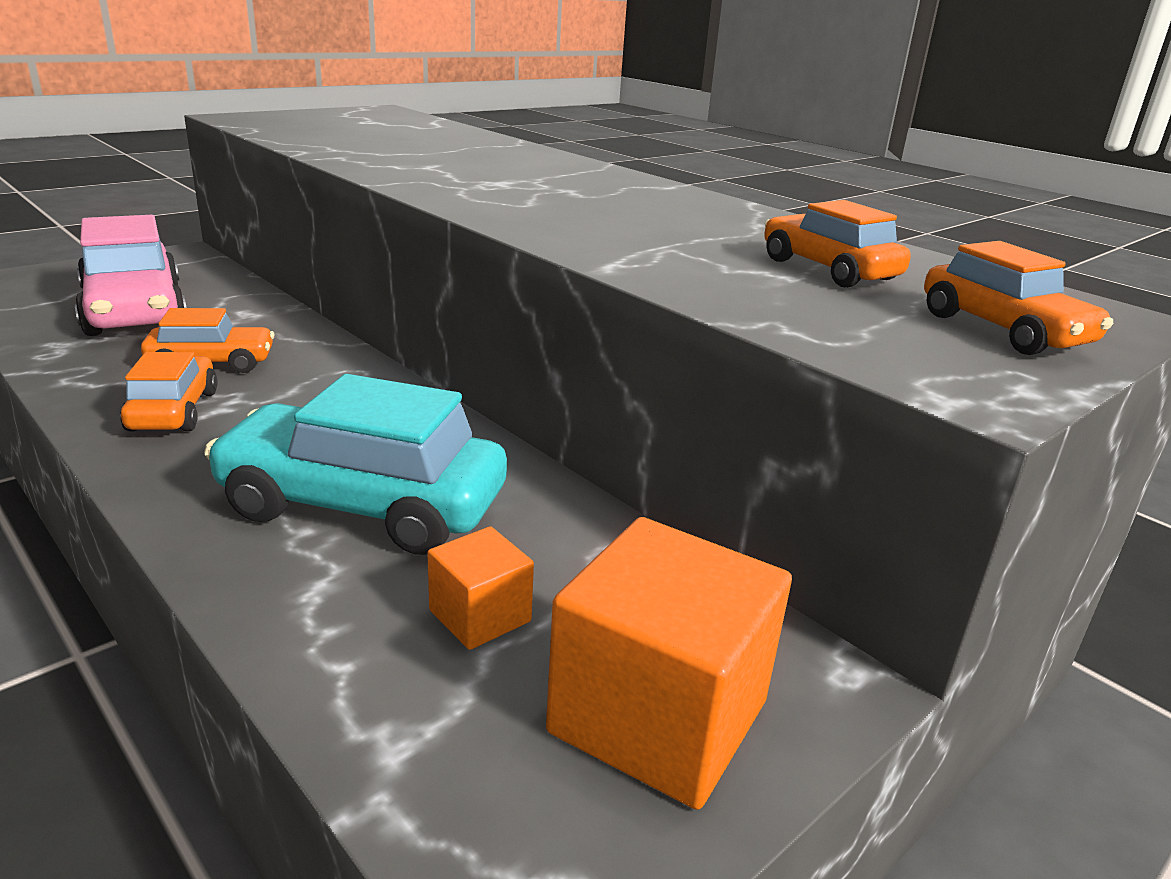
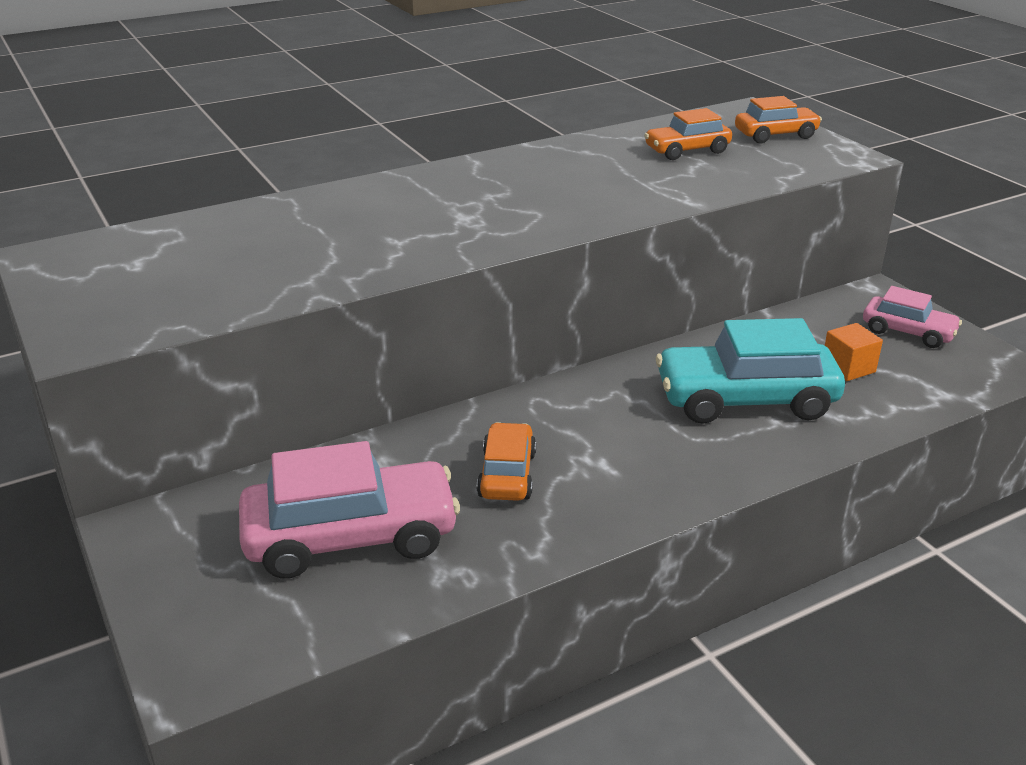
camera: 75 degrees left, 5 degrees up
(173, 411) = (606, 485): orange car -> none
(362, 505) = (745, 400): turquoise car -> turquoise car turned 60 degrees clockwise
(658, 717) = (908, 332): orange cube -> pink car

